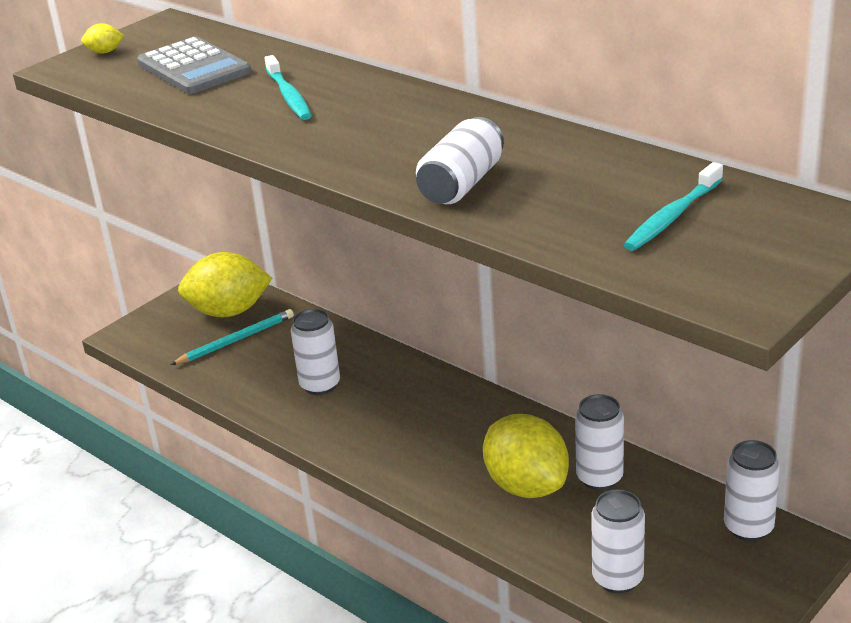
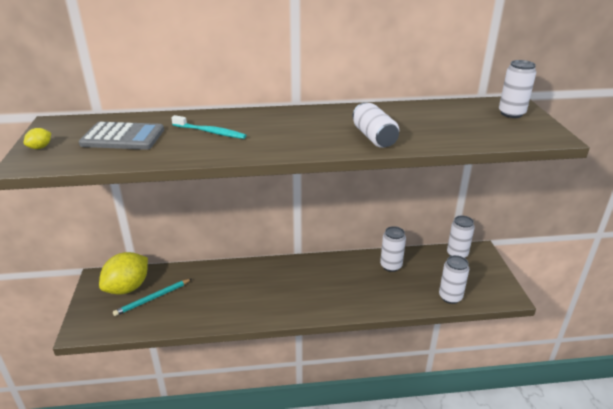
camera: 50 degrees left, 0 degrees up
(236, 340) = (152, 298): turquoise pencil -> turquoise pencil turned 135 degrees counterclockwise
(320, 385) = (228, 295): white can -> white can (511, 113)
(526, 486) = (372, 284): yellow lemon -> none
(672, 216) = (469, 119): turquoise toothbrush -> none

